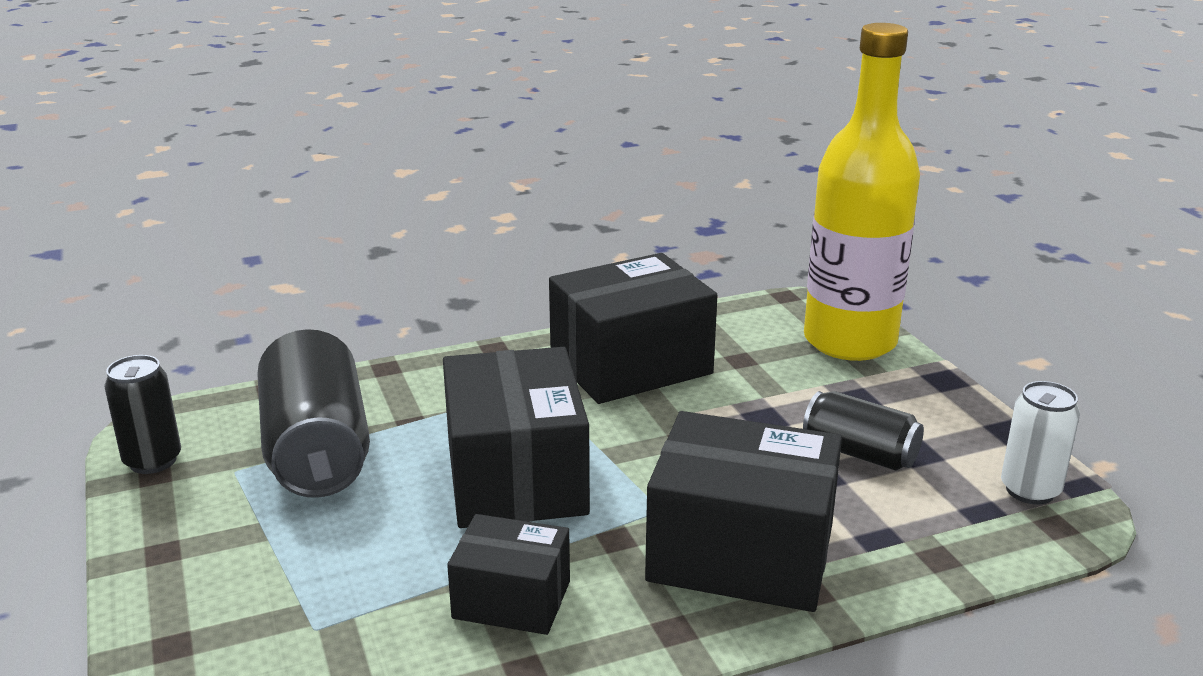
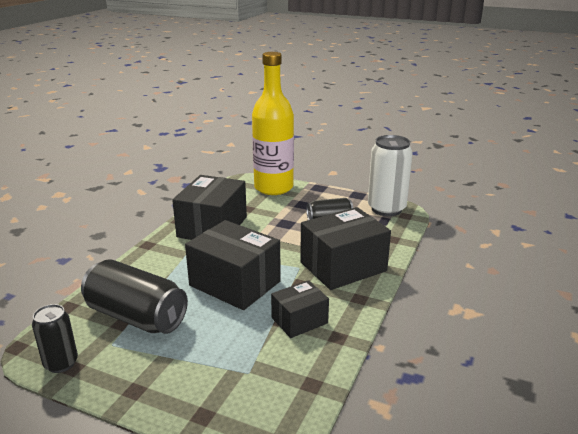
camera: 45 degrees left, 0 degrees up
(1030, 490) = (386, 209): white can -> white can, size x1.74

